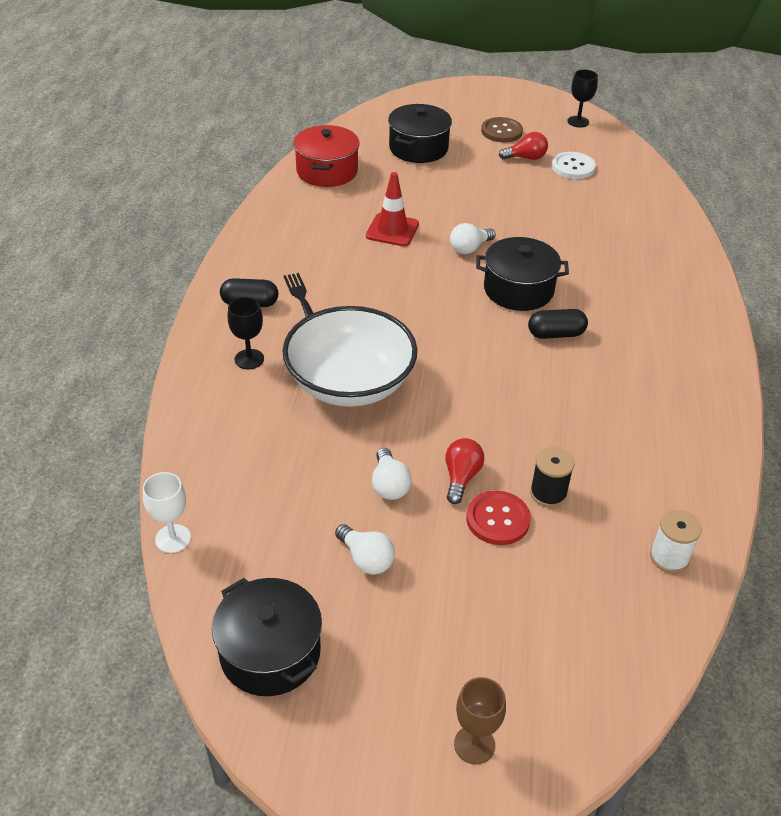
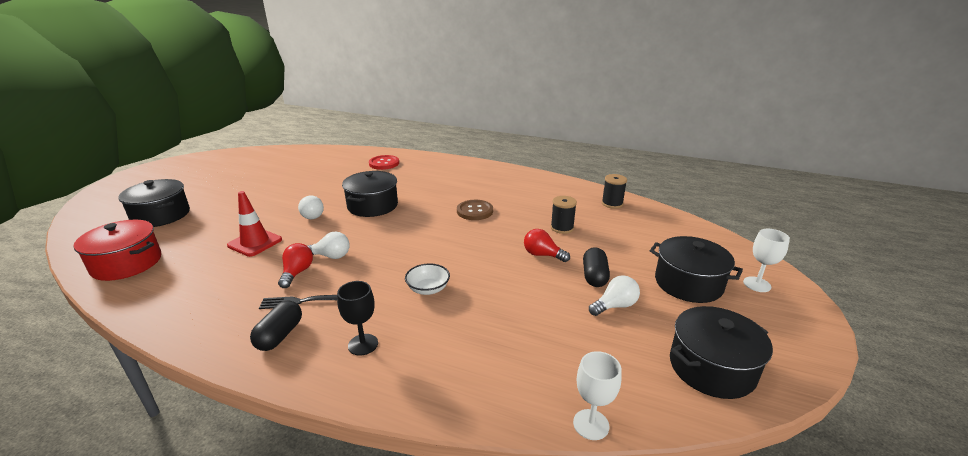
camera: 75 degrees left, 15 degrees down
(350, 383) = (428, 289): white bowl -> white bowl, size x0.40
(389, 485) = (544, 285): white light bulb -> white light bulb (330, 256)
(446, 648) = (688, 283): none -> black pot
(474, 744) = (757, 284): brown goblet -> white goblet
(498, 519) = (581, 248): red button -> red button (384, 163)
(501, 131) = (190, 182): brown button -> brown button (475, 211)
(526, 158) = (234, 179): red light bulb -> red light bulb (297, 273)
(556, 334) = (425, 201): black capsule -> black capsule (594, 276)
(573, 167) = (265, 168): white button -> none
(578, 122) = (219, 158): black goblet -> none
(669, 557) = (612, 204): white spool -> black spool

